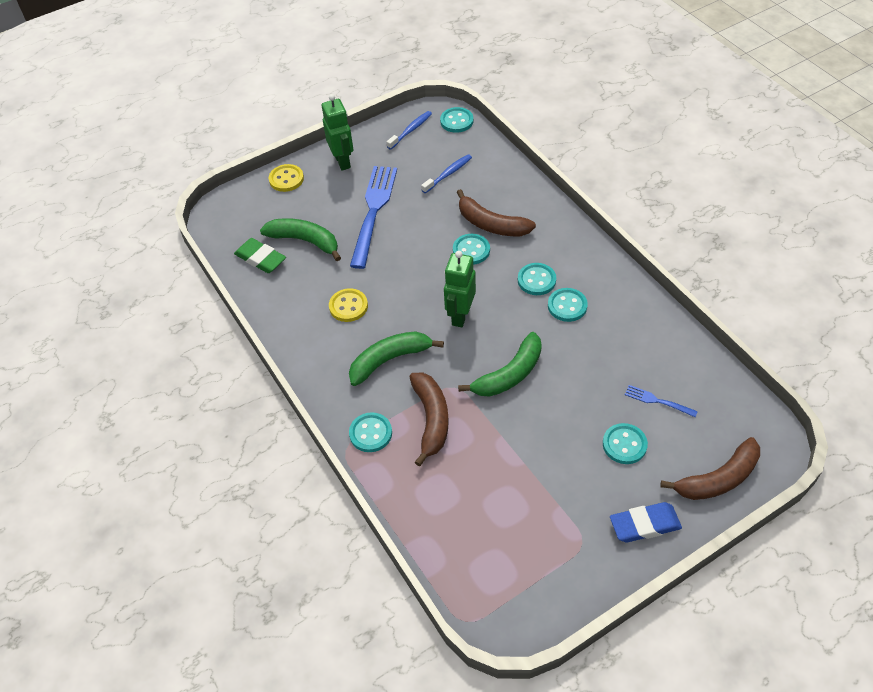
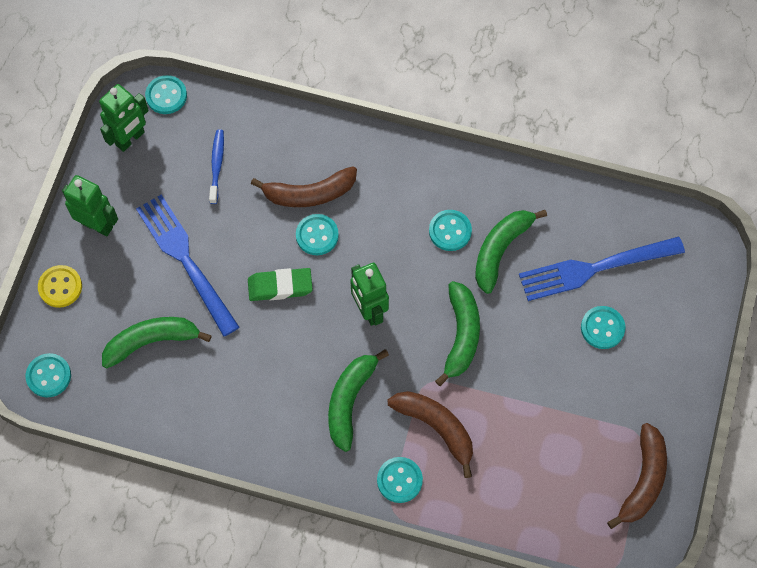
camera: 45 degrees left, 15 degrees up
(260, 258) = (128, 392): green eraser -> green eraser (280, 286)
(348, 306) = (262, 377): yellow button -> none
(411, 130) = (130, 139): blue toothbrush -> green robot
(536, 280) = (402, 224): turquoise button -> turquoise button (49, 376)
(593, 341) = (500, 250): none -> green banana
(644, 525) = (671, 385): blue eraser -> none
(657, 401) = (595, 268): blue fork -> blue fork, size x2.29
(718, 479) = (691, 303): brown banana -> brown banana (643, 480)

